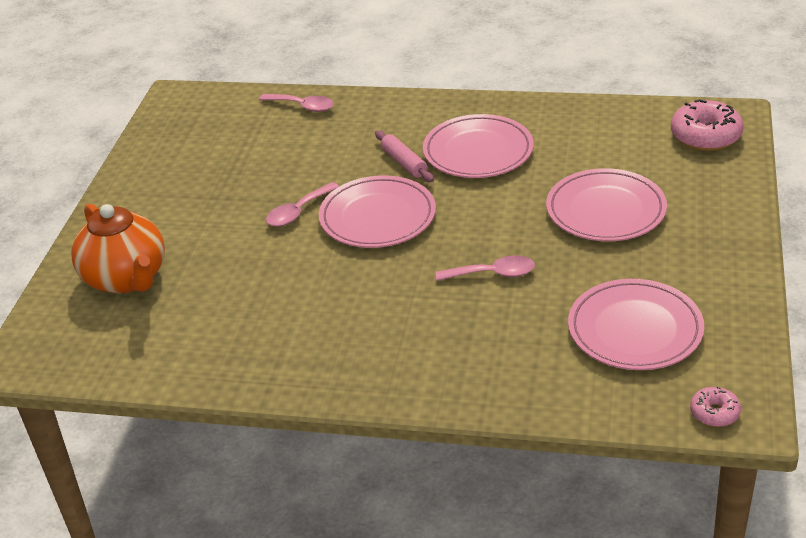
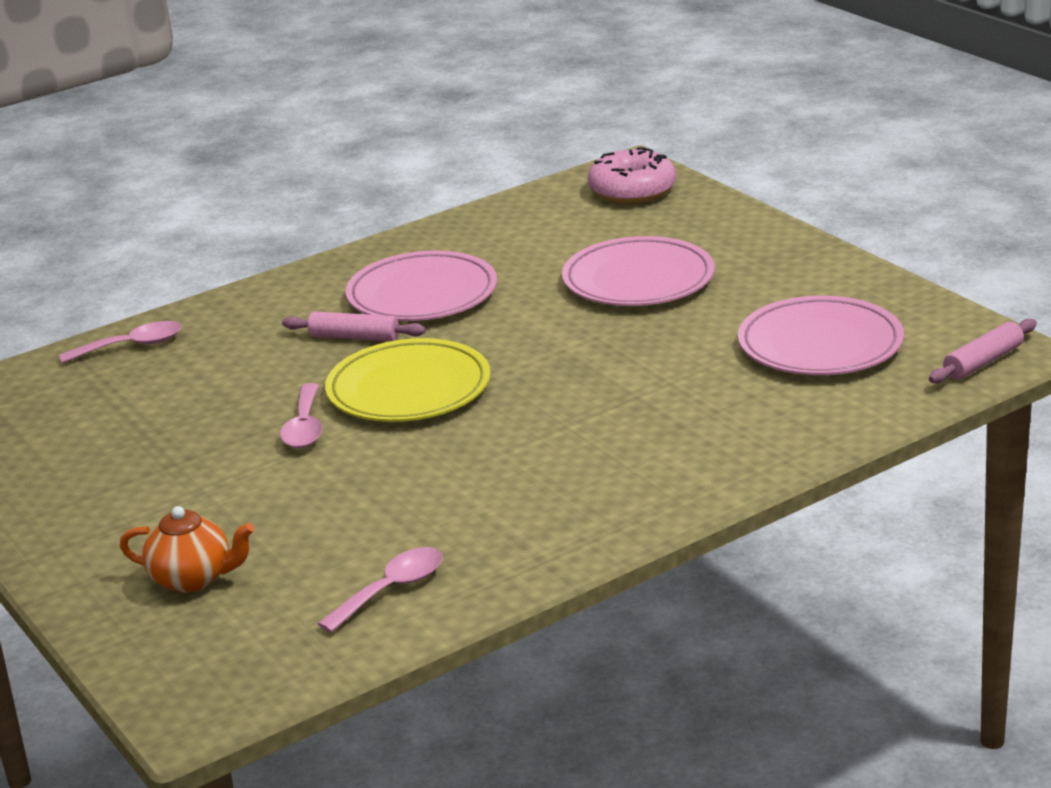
camera: 45 degrees left, 10 degrees down
(127, 278) = (193, 578): orange teapot -> orange teapot, size x0.61
(377, 217) = (409, 389): pink plate -> yellow plate
(493, 274) = (616, 372): pink spoon -> pink spoon (392, 590)
(714, 413) = (983, 362): pink donut -> pink rolling pin

